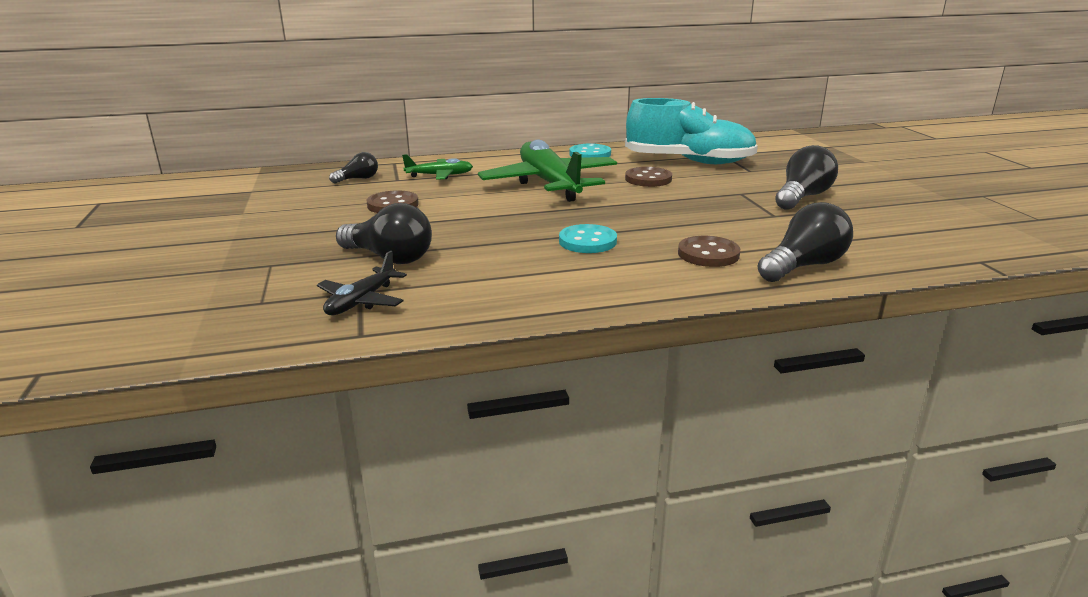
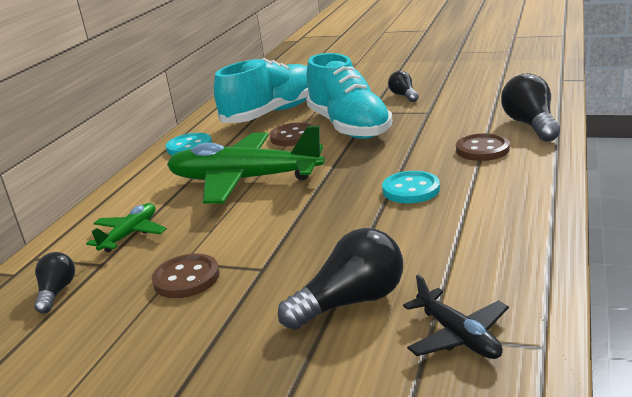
camera: 55 degrees left, 0 degrees up
(694, 193) = (349, 127): none -> turquoise shoe
(802, 197) = (404, 96): black light bulb -> black light bulb, size x0.58

